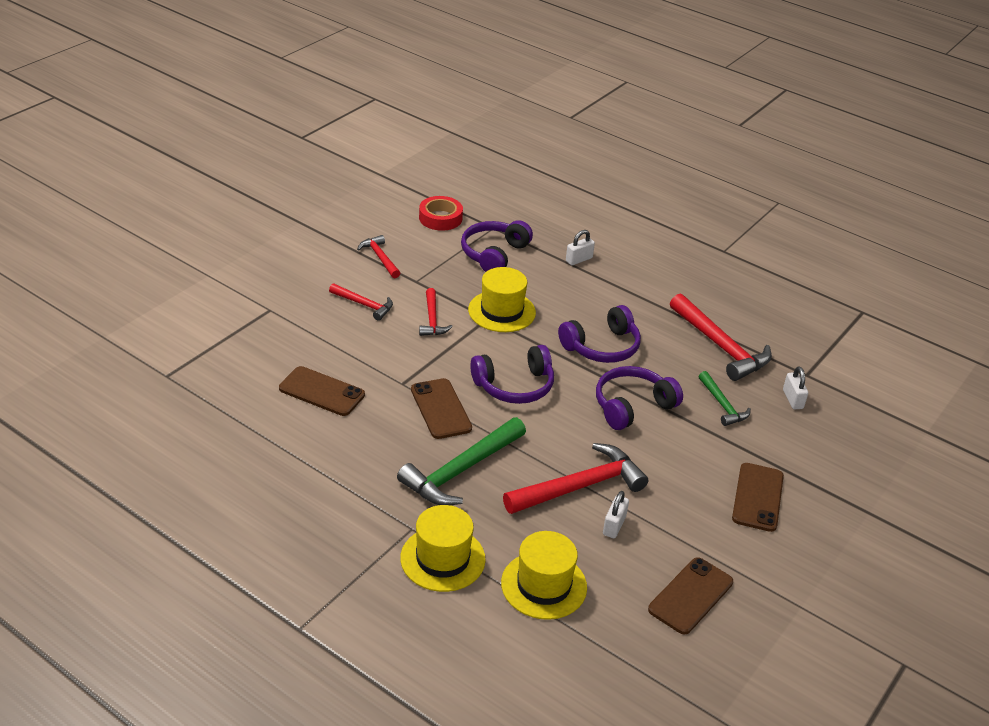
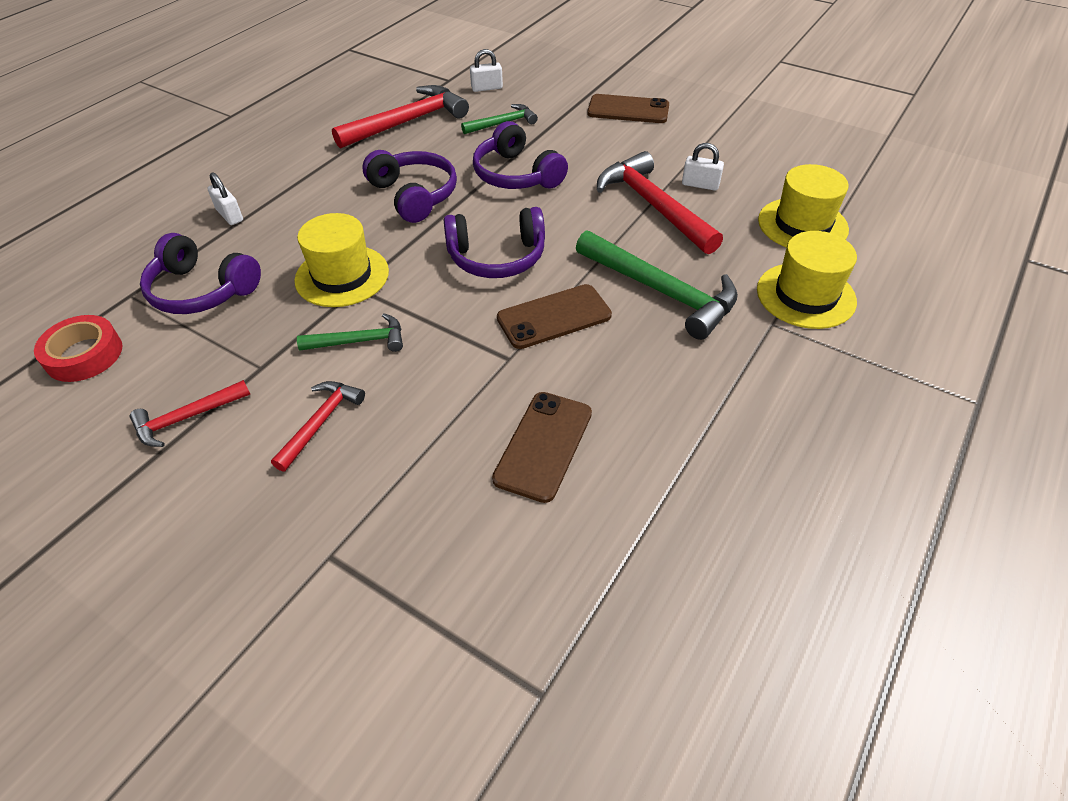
camera: 90 degrees left, 10 degrees up
(432, 319) = (359, 341): red hammer -> green hammer
(514, 386) = (497, 257): purple headphones -> purple headphones turned 105 degrees clockwise
(690, 596) = (767, 145): brown phone -> none

